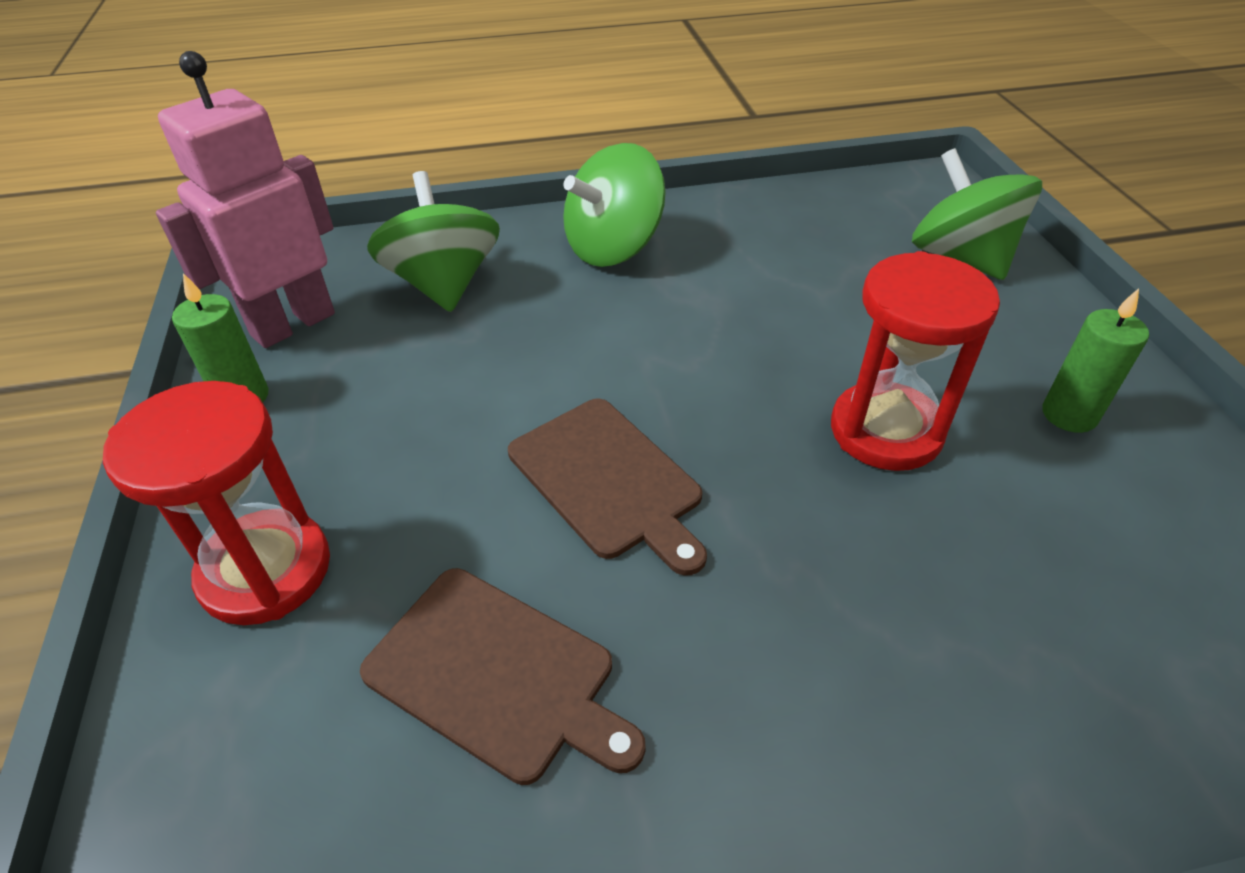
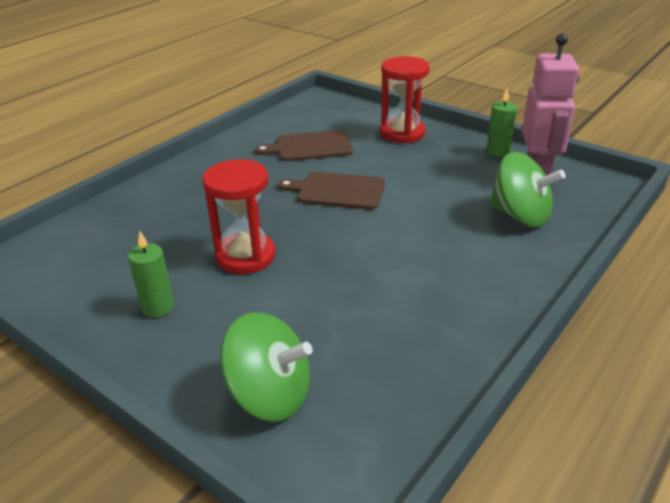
camera: 140 degrees right, 10 degrees down
(613, 248) = (483, 277): green spinning top -> none

